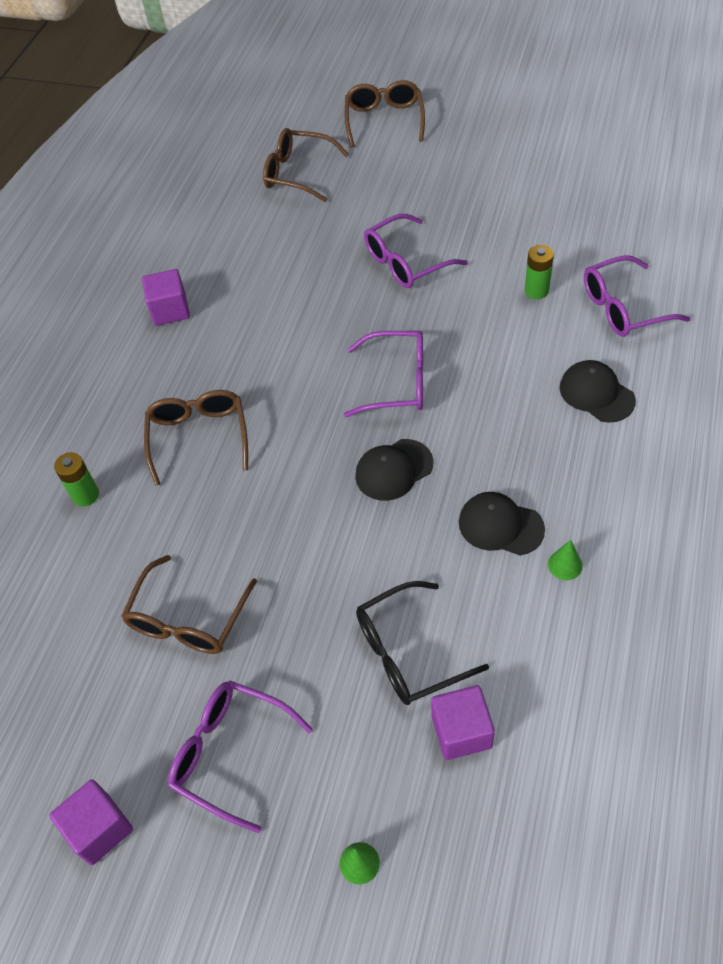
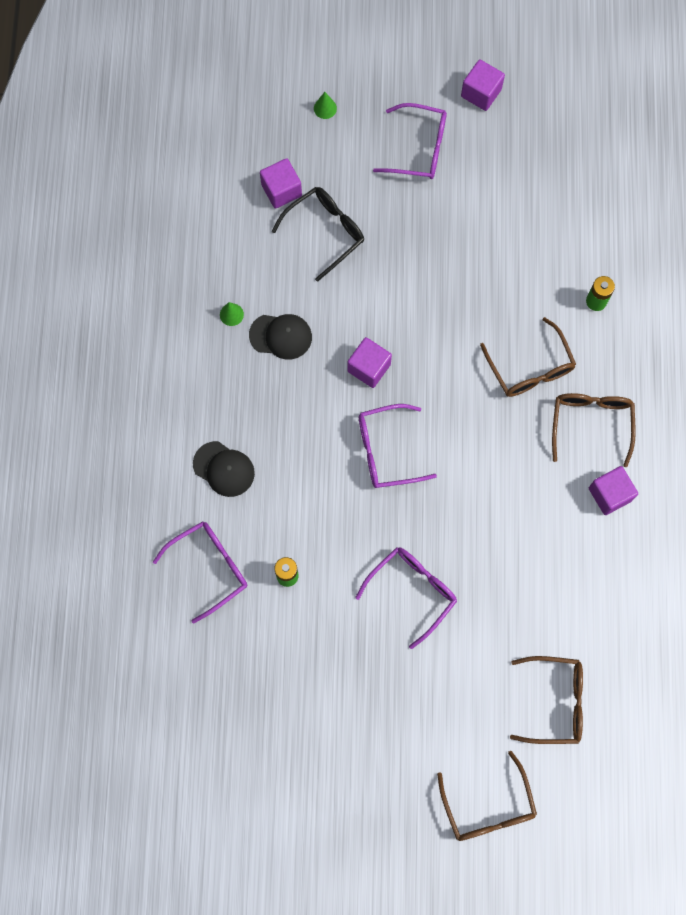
camera: 160 degrees right, 20 degrees up
(188, 619) = (479, 224): brown glasses -> brown glasses (591, 423)
(394, 470) = (369, 368): black cap -> purple cube

